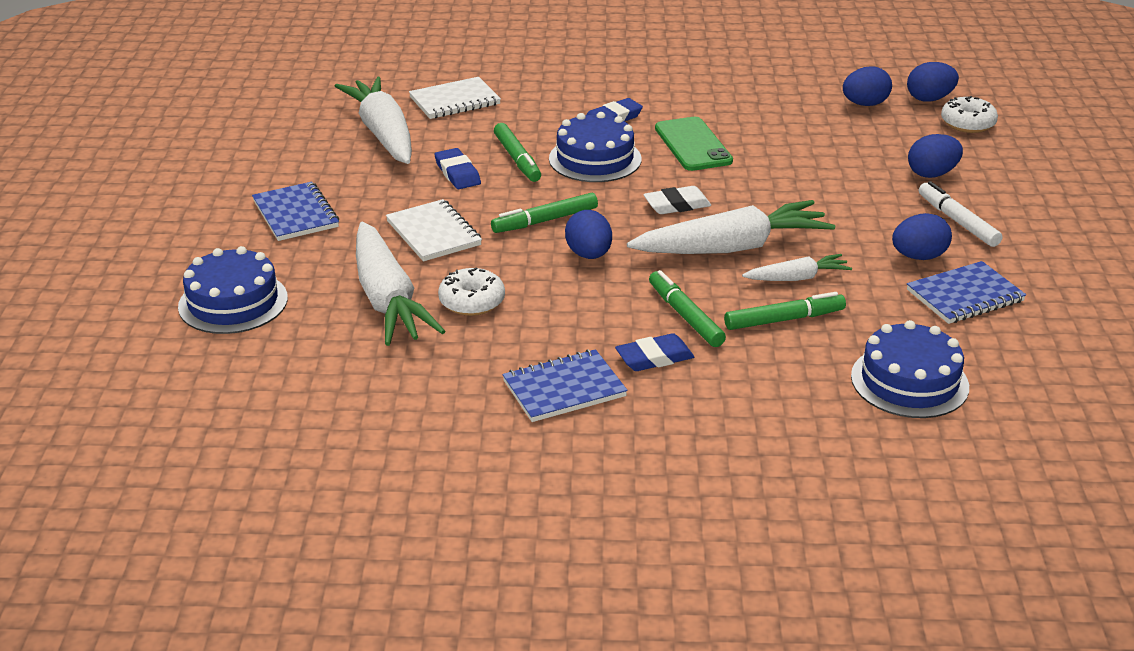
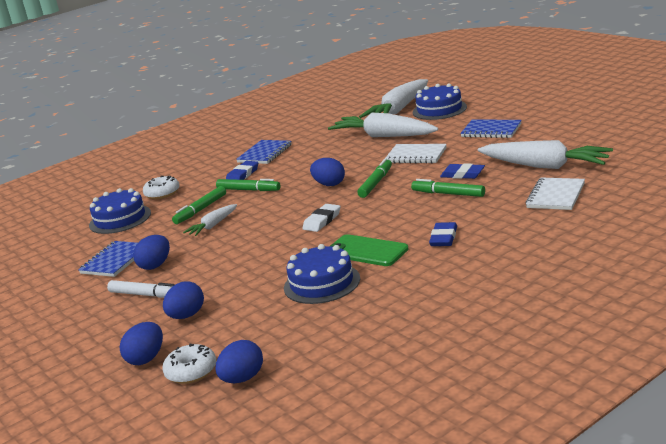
camera: 145 degrees right, 10 degrees down
(472, 301) = (349, 151): white donut -> white donut (162, 193)
(595, 159) = (407, 215): blue cake -> blue cake (322, 283)
(733, 247) = (263, 220): white carrot -> white carrot (398, 110)
(865, 104) = (290, 343): blue egg -> blue egg (146, 358)

